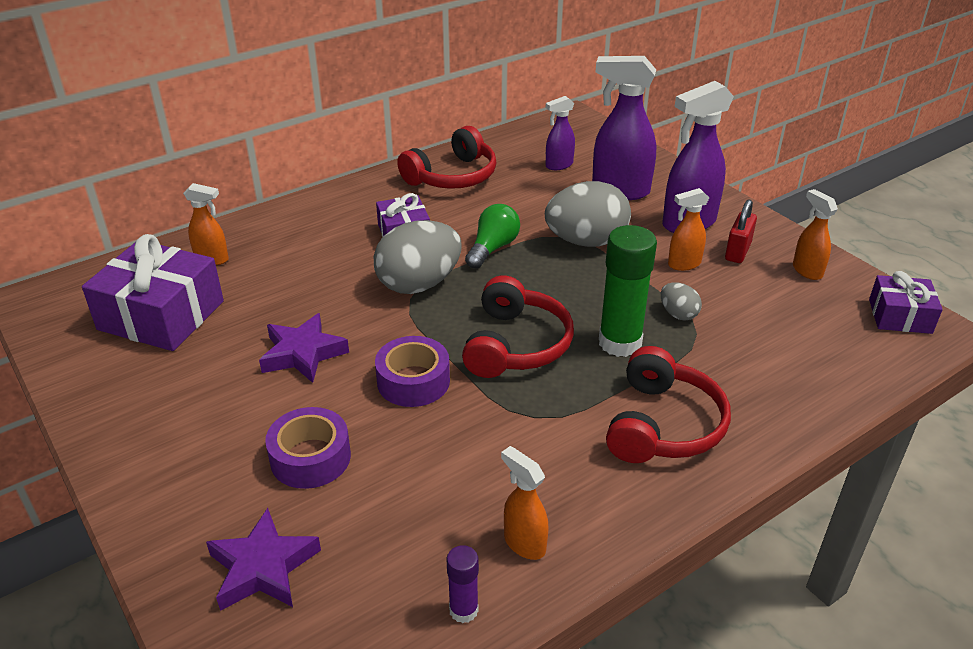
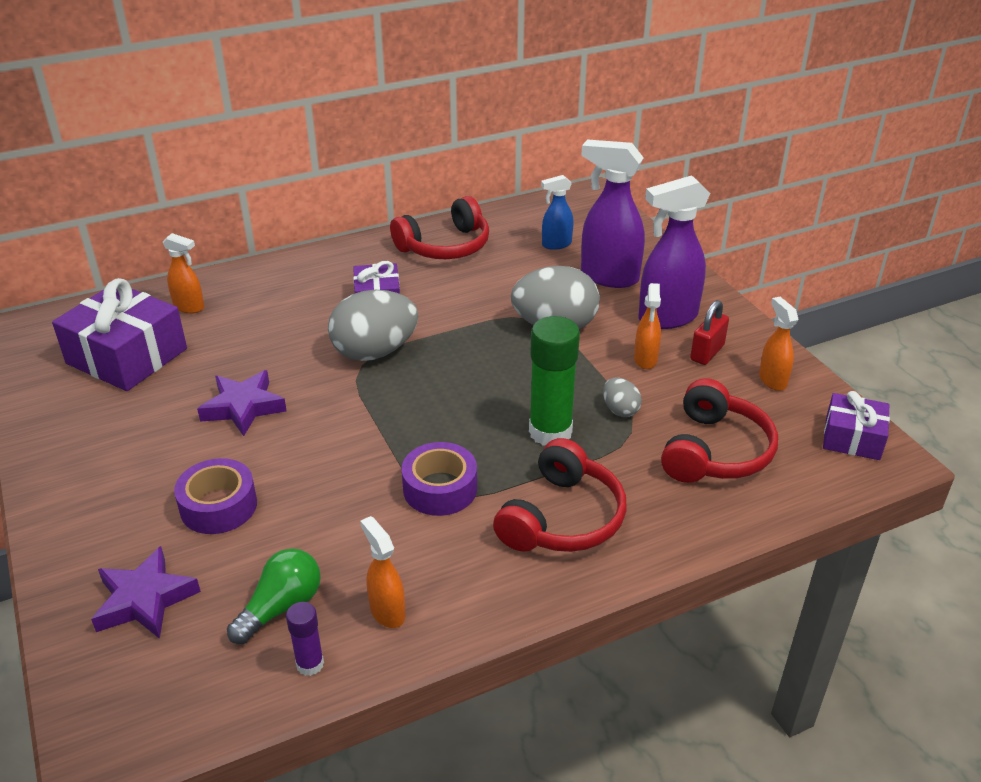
camera: 10 degrees right, 0 degrees up
(413, 381) = (337, 446): purple tape -> purple tape (440, 488)
(492, 248) = (459, 323): green light bulb -> green light bulb (281, 607)
(516, 345) = (447, 422): red headphones -> red headphones (715, 451)
(558, 165) = (556, 244): purple spray bottle -> blue spray bottle
(683, 264) = (645, 360): orange spray bottle -> orange spray bottle turned 75 degrees counterclockwise

